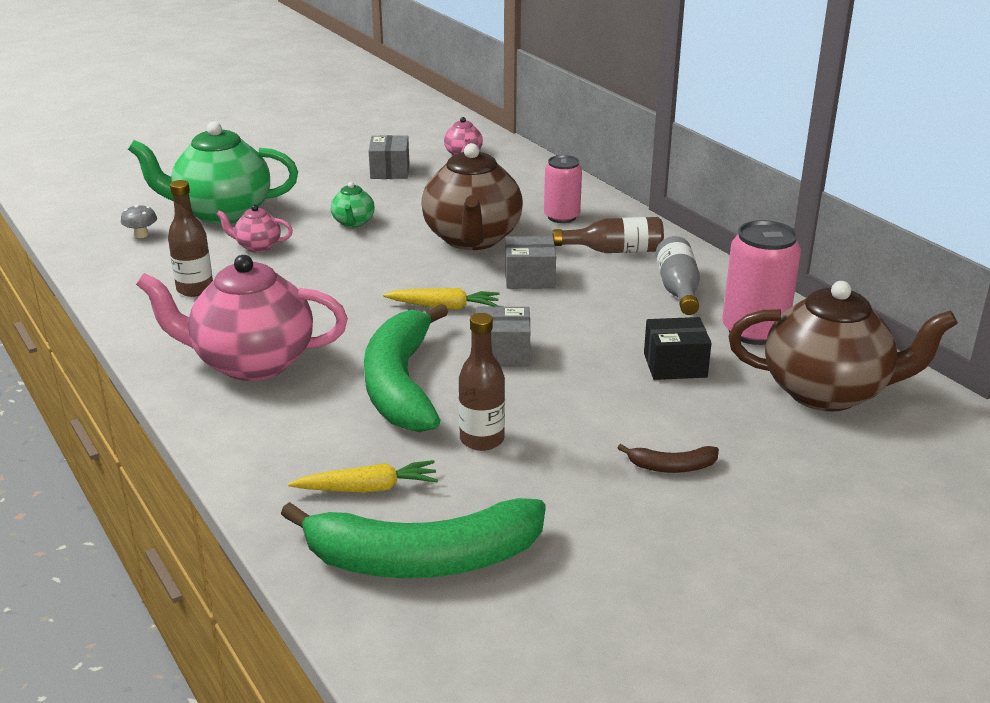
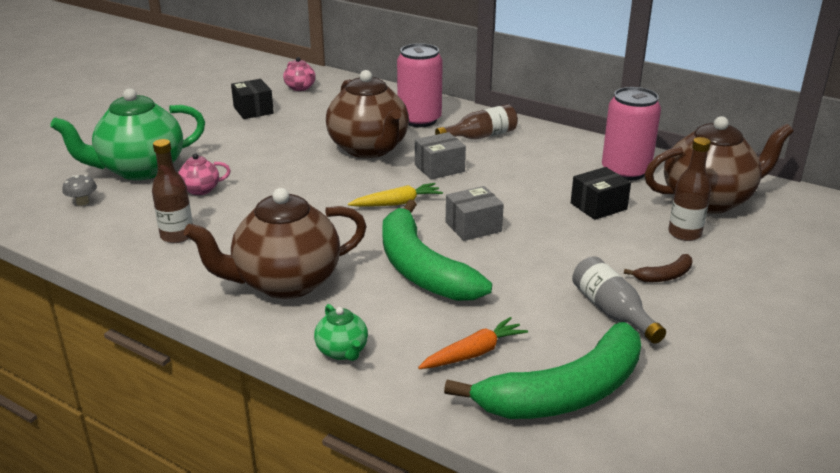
camera: 25 degrees left, 0 degrees up
(251, 363) = (285, 282): pink teapot -> brown teapot
(353, 223) = (262, 155): green teapot -> green teapot (342, 351)
(368, 488) = (474, 353): yellow carrot -> orange carrot
(390, 171) = (253, 110): grey box -> black box
(482, 439) = (521, 293): brown bottle -> brown bottle (684, 233)
(561, 217) = (419, 120): pink can -> pink can, size x1.52
(678, 289) = (549, 154): grey bottle -> grey bottle (612, 312)

